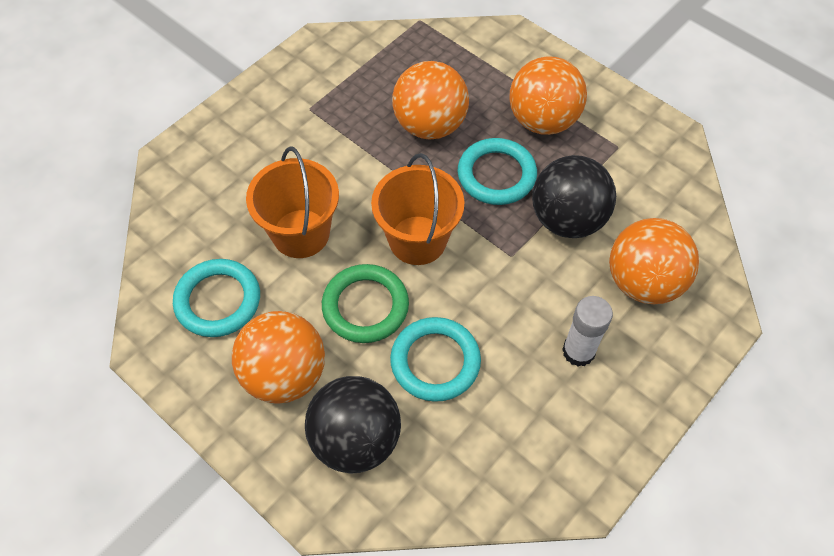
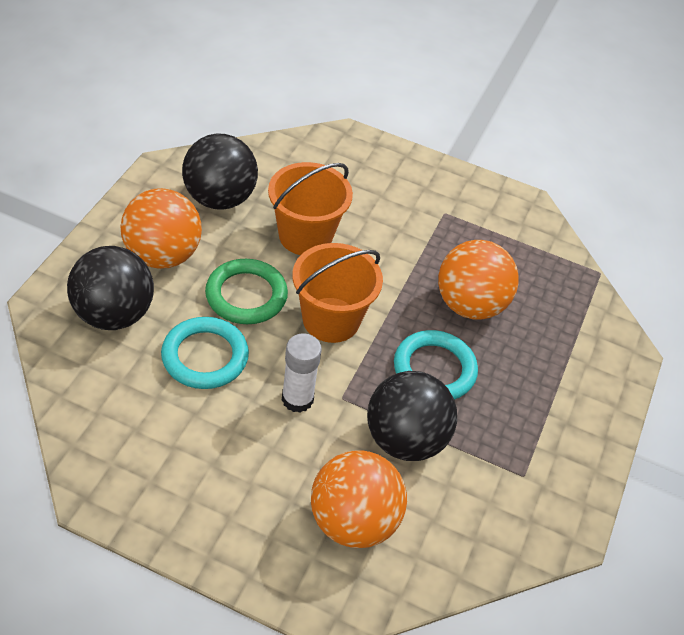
camera: 65 degrees right, 10 degrees down
(218, 301) = (219, 198): turquoise ring -> black ball
(542, 121) = (524, 399): orange ball -> none
(578, 351) = (250, 471): white glue stick -> white glue stick (297, 399)

